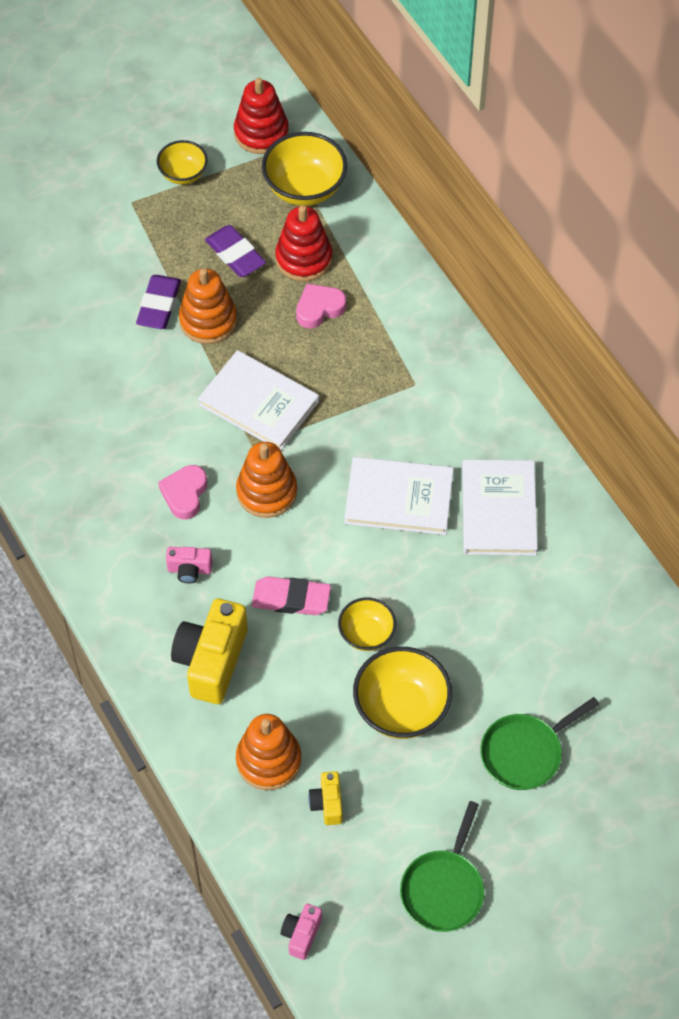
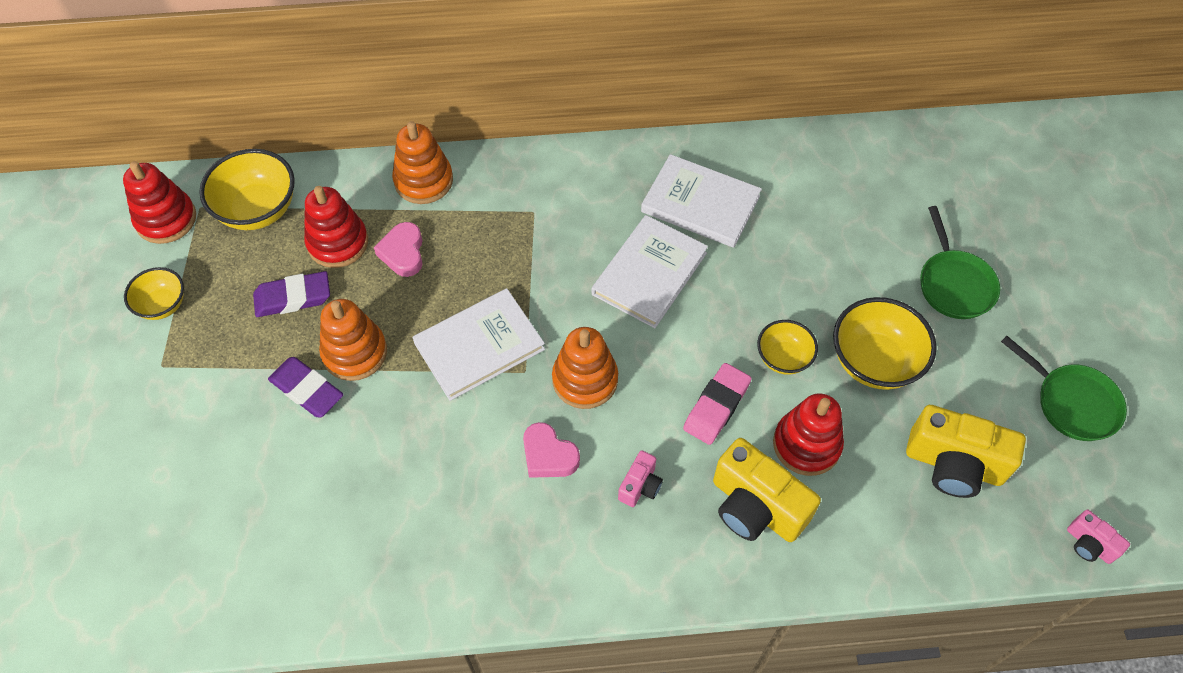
camera: 65 degrees left, 0 degrees up
(268, 760) = (888, 498): orange stacking toy -> orange stacking toy (423, 181)
(289, 680) = (806, 444): none -> red stacking toy
(327, 803) = (953, 464): yellow camera -> yellow camera, size x2.01

